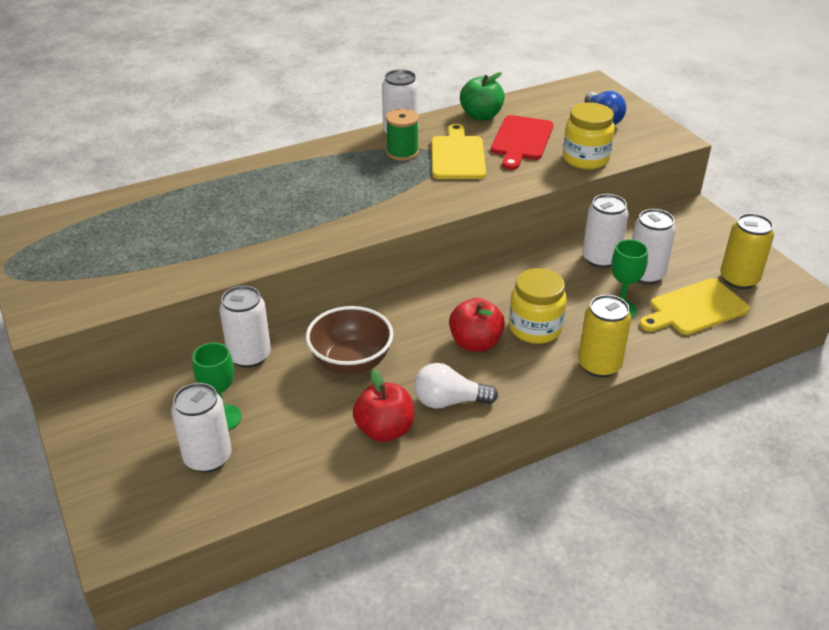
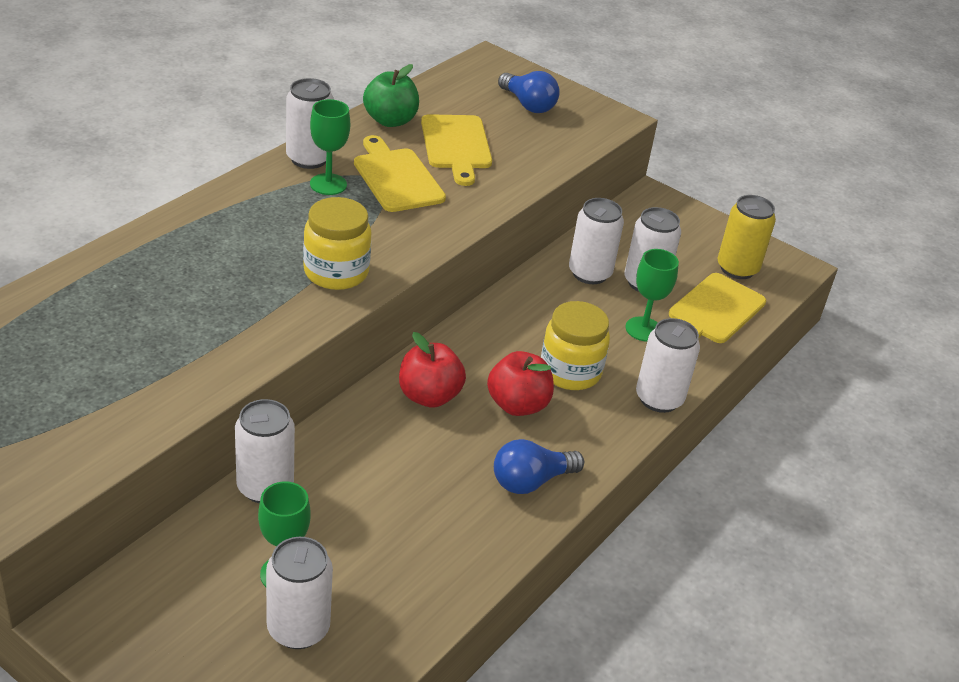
camera: 30 degrees left, 0 degrees up
(351, 362) = (393, 463): brown bowl -> none
(384, 430) = (482, 534): red apple -> red apple (429, 396)
(402, 152) = (328, 184): green spool -> green goblet
(449, 401) = (531, 481): white light bulb -> blue light bulb
(521, 140) = (456, 146): red cutting board -> yellow cutting board
(585, 159) = (541, 158): yellow jar -> yellow jar (336, 272)
(599, 365) = (659, 399): yellow can -> white can

